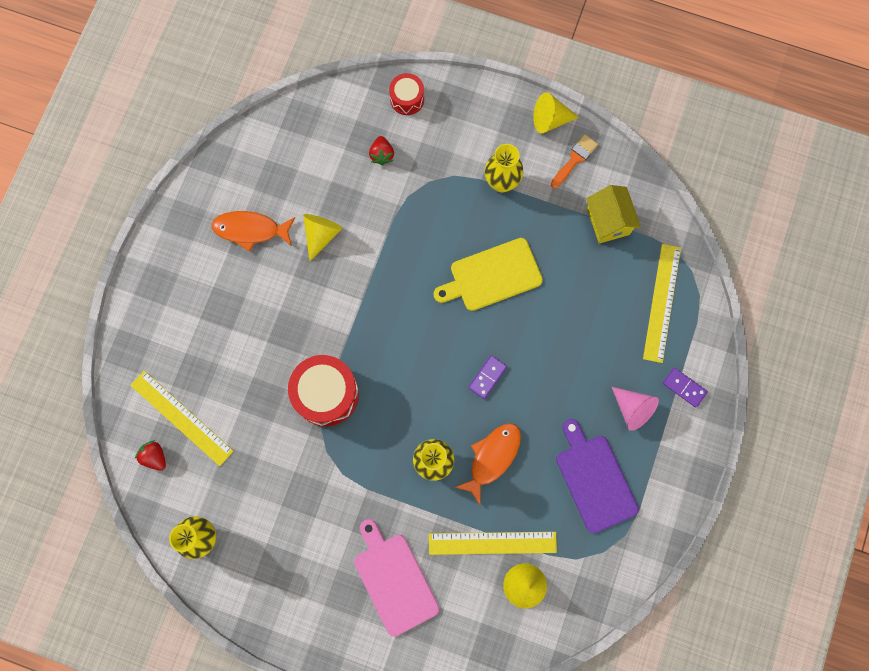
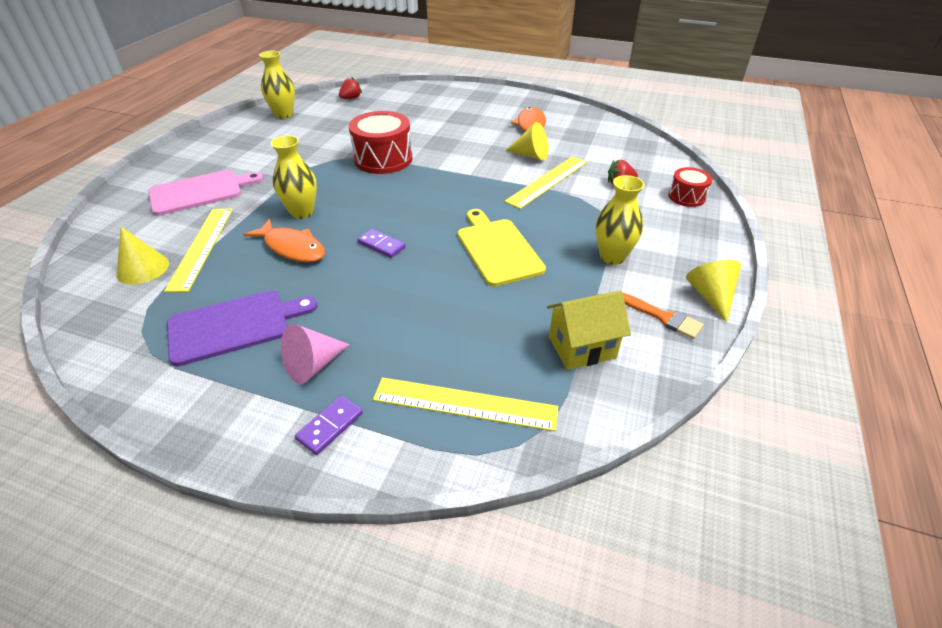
camera: 90 degrees right, 35 degrees down
(181, 418) = (377, 106): yellow ruler -> yellow ruler (547, 181)

